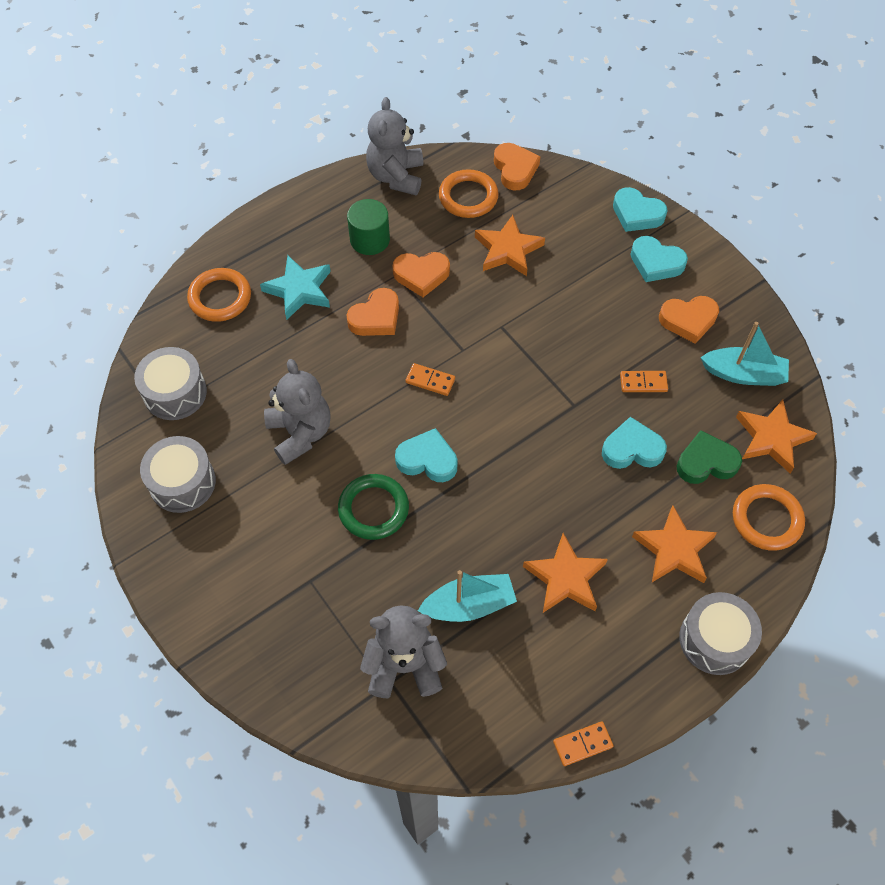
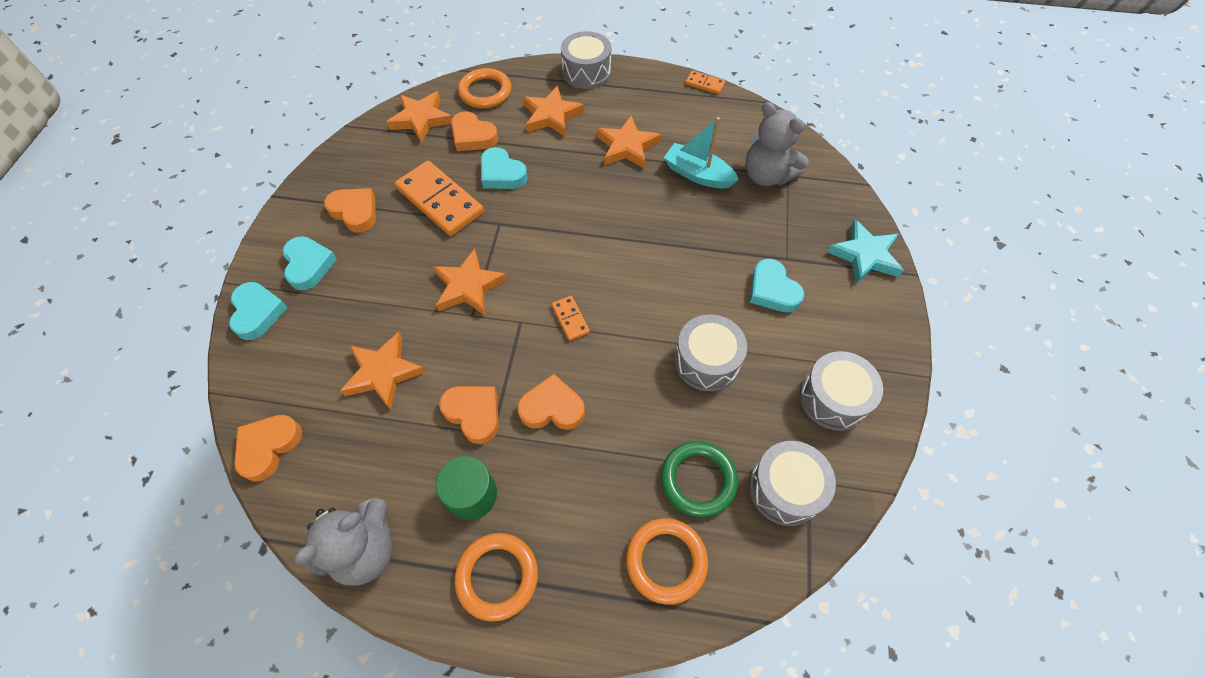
camera: 135 degrees left, 0 degrees up
(299, 290) = (586, 498): turquoise star -> turquoise star (865, 255)
(300, 433) = (706, 361): grey teddy bear -> grey drum
(373, 509) = (703, 267): green ring -> green ring (698, 480)
(427, 460) = (634, 268): turquoise heart -> turquoise heart (772, 290)
(468, 197) = (341, 457): orange ring -> orange ring (497, 576)
(530, 341) = (468, 286): none -> orange star
(643, 383) = (440, 201): orange domino -> orange domino, size x2.15
(706, 462) = (473, 136): green heart -> orange heart
(743, 374) = (379, 158): turquoise boat -> none

